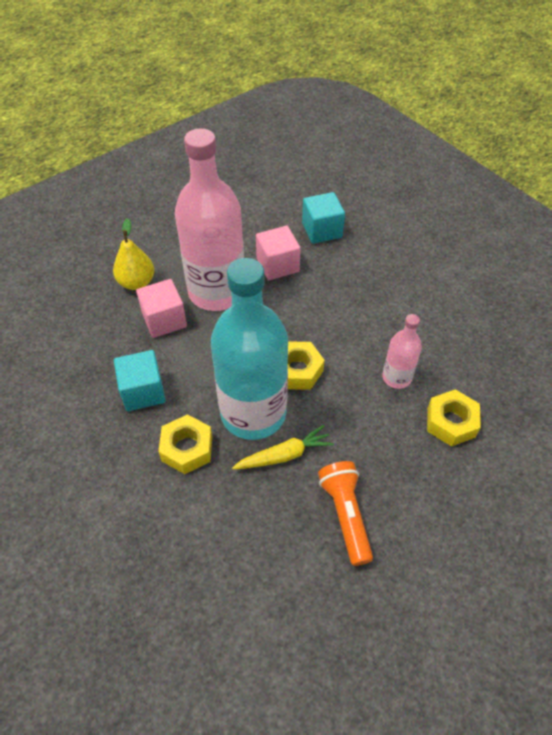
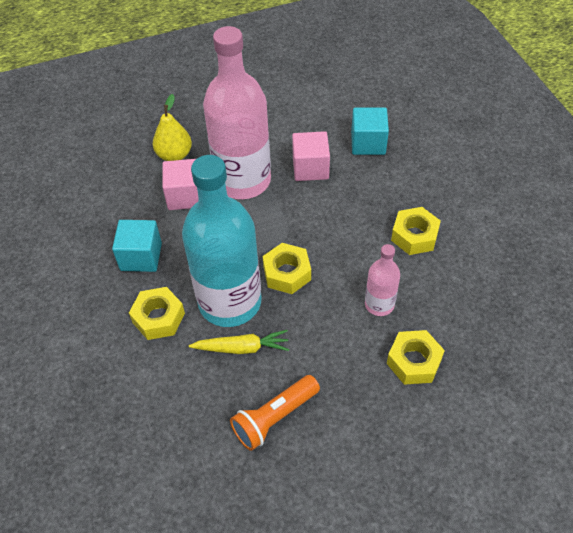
camera: 20 degrees right, 0 degrees up
(345, 515) = (274, 418): orange flashlight -> orange flashlight turned 135 degrees counterclockwise
(401, 306) = (414, 236): none -> yellow nut

